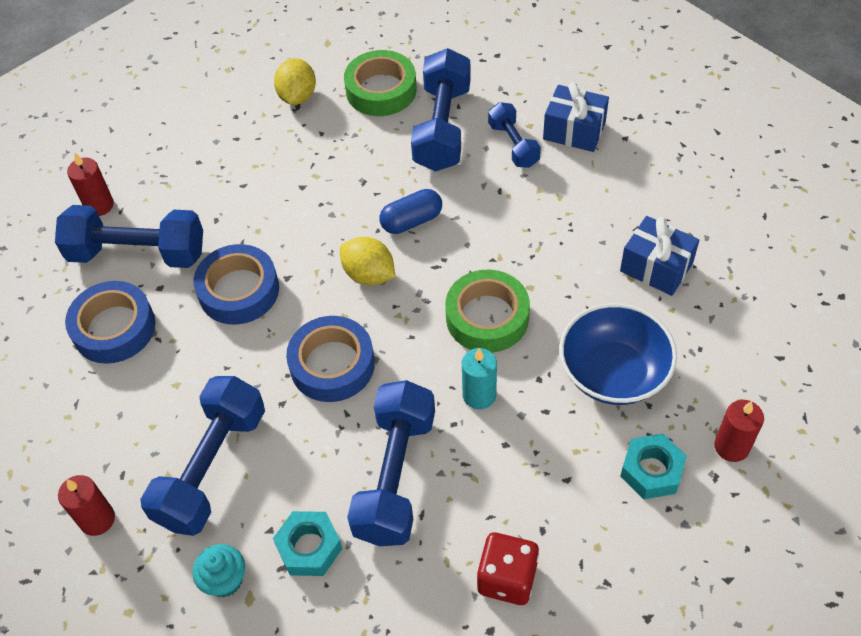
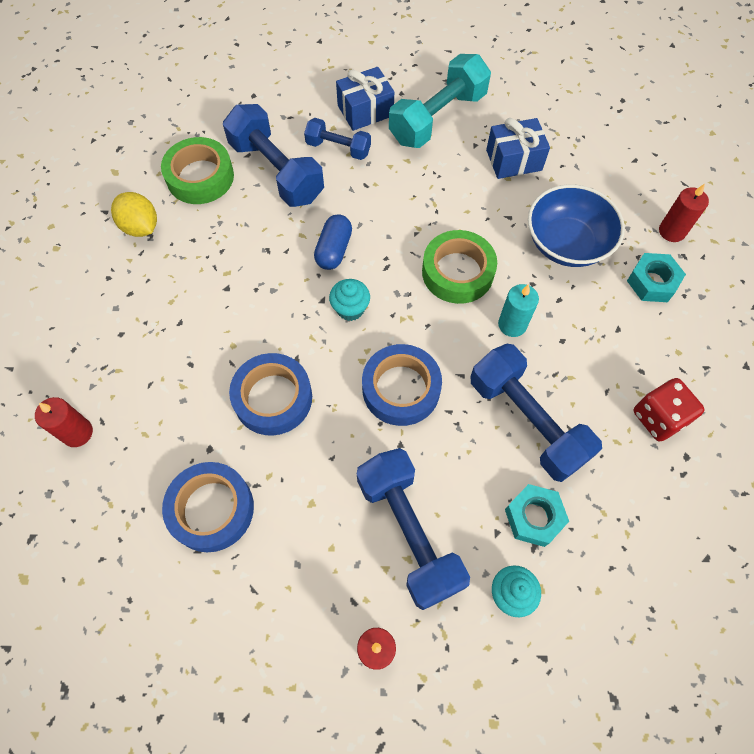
camera: 50 degrees left, 10 degrees up
(138, 253) = (159, 440): blue dumbbell -> none
(369, 275) = (350, 309): yellow lemon -> turquoise cupcake
(631, 182) = (438, 118): none -> turquoise dumbbell

